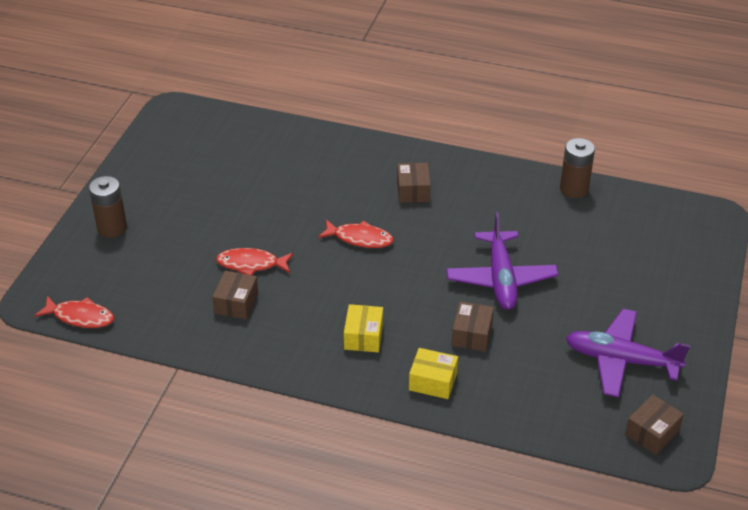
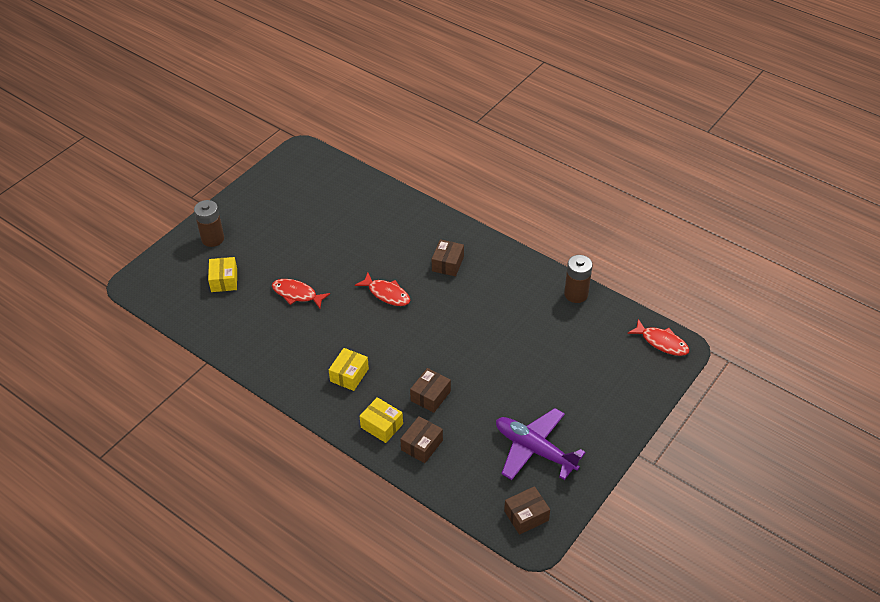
camera: 20 degrees right, 5 degrees up
(80, 317) = (158, 304): red fish -> red fish (661, 342)
(151, 270) = (224, 280): none -> yellow box
(236, 303) = (271, 323): brown box -> brown box (422, 445)
(501, 279) = (477, 356): purple plane -> none

